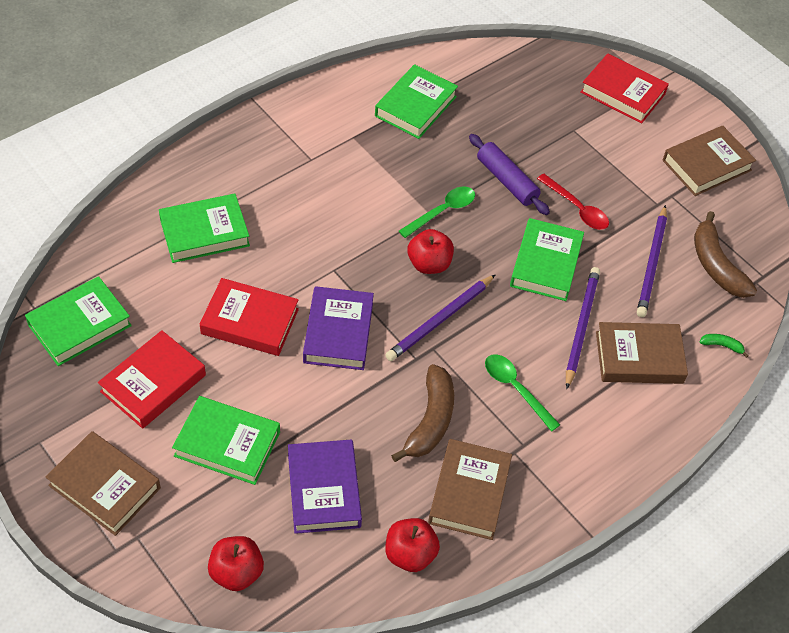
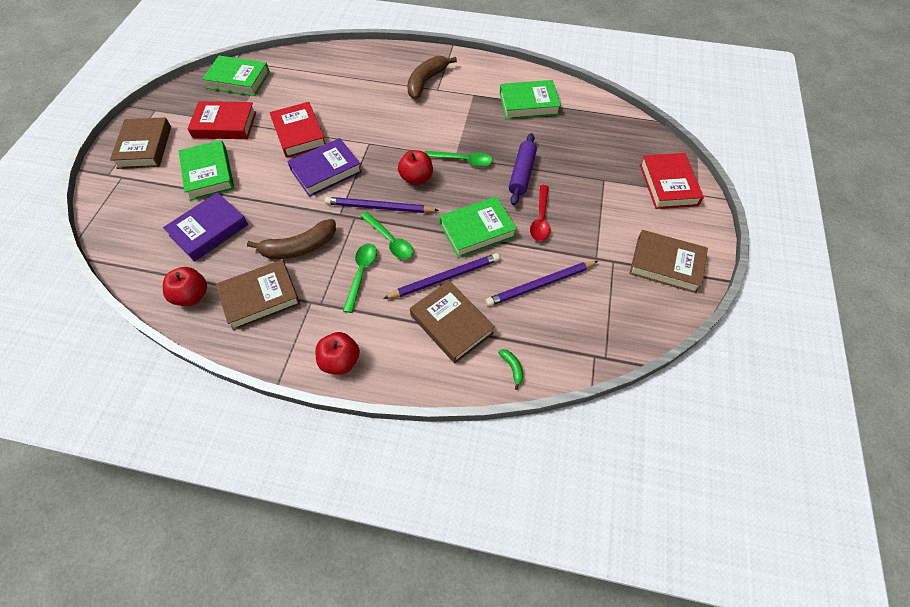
camera: 55 degrees right, 5 degrees up
(204, 233) = (341, 83): green book -> none
(236, 572) = (125, 227): red apple -> red apple (340, 361)
(494, 339) = (390, 241): none -> green spoon
(716, 265) = (581, 322): brown banana -> brown banana (426, 81)

